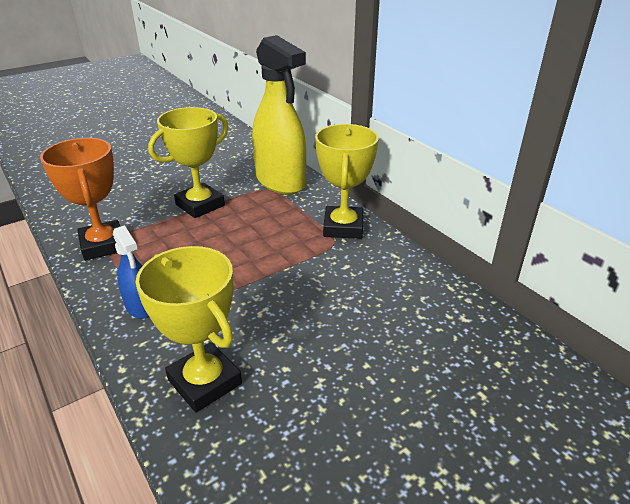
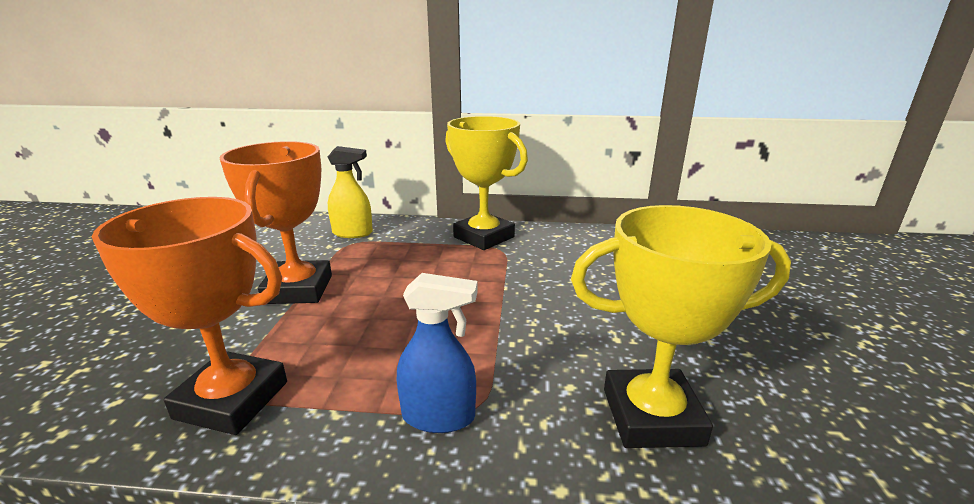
camera: 50 degrees left, 10 degrees down
(200, 205) = (298, 289): yellow trophy -> orange trophy
(280, 182) = (353, 233): yellow spray bottle -> yellow spray bottle, size x0.49

